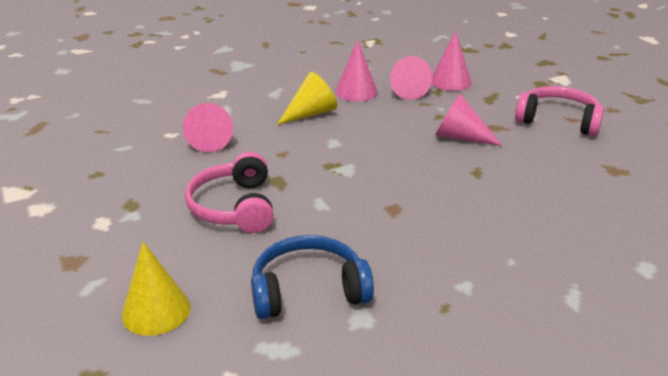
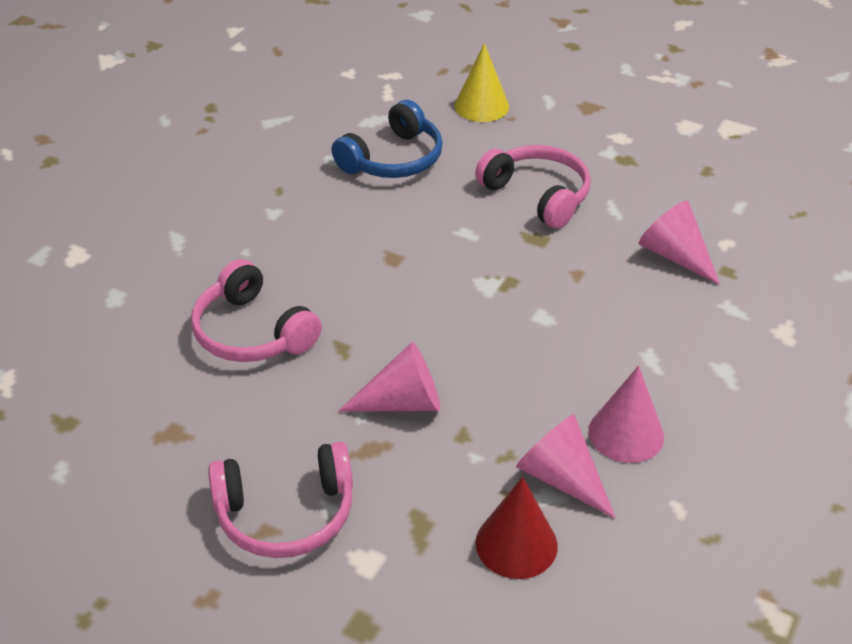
camera: 145 degrees right, 10 degrees up
(310, 113) = (628, 353): yellow cone -> none
(450, 81) = (516, 544): pink cone -> red cone
(536, 202) = (252, 332): none -> pink headphones

